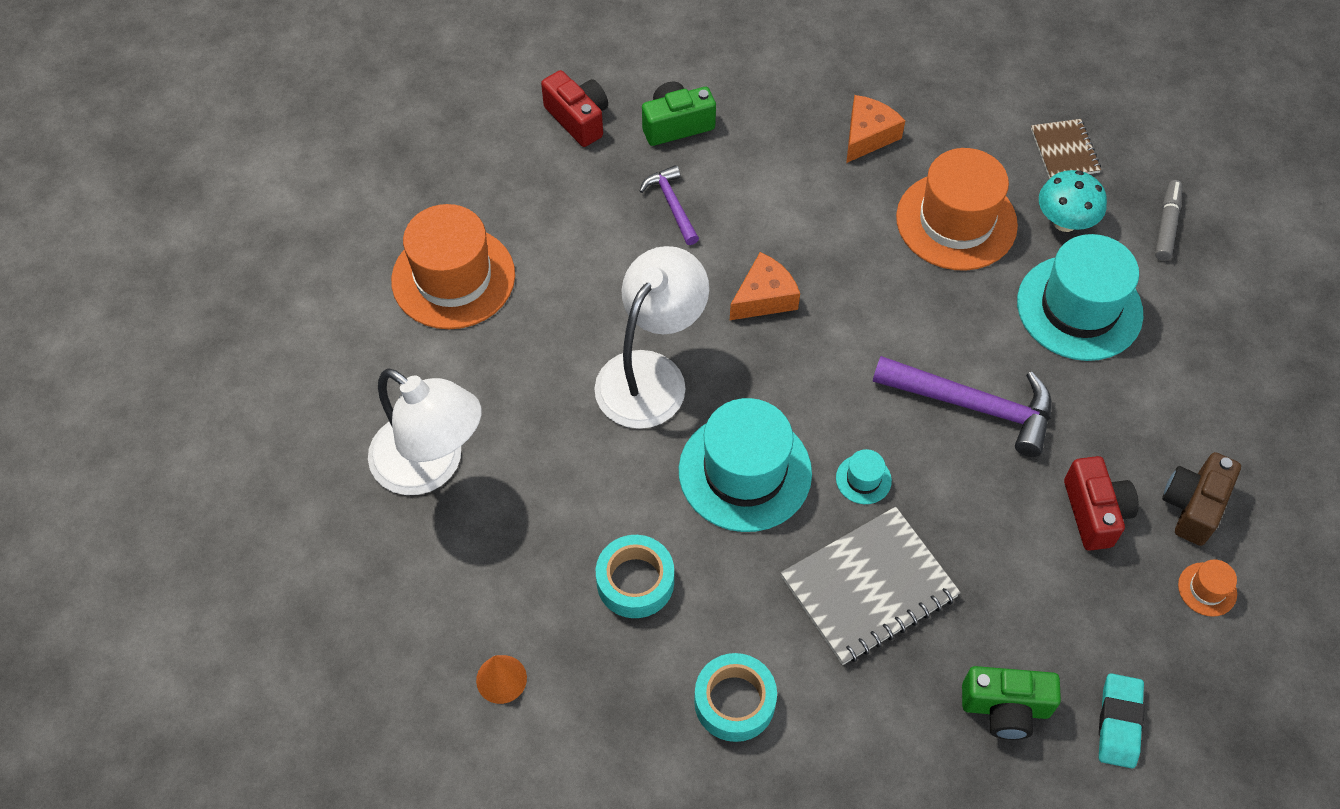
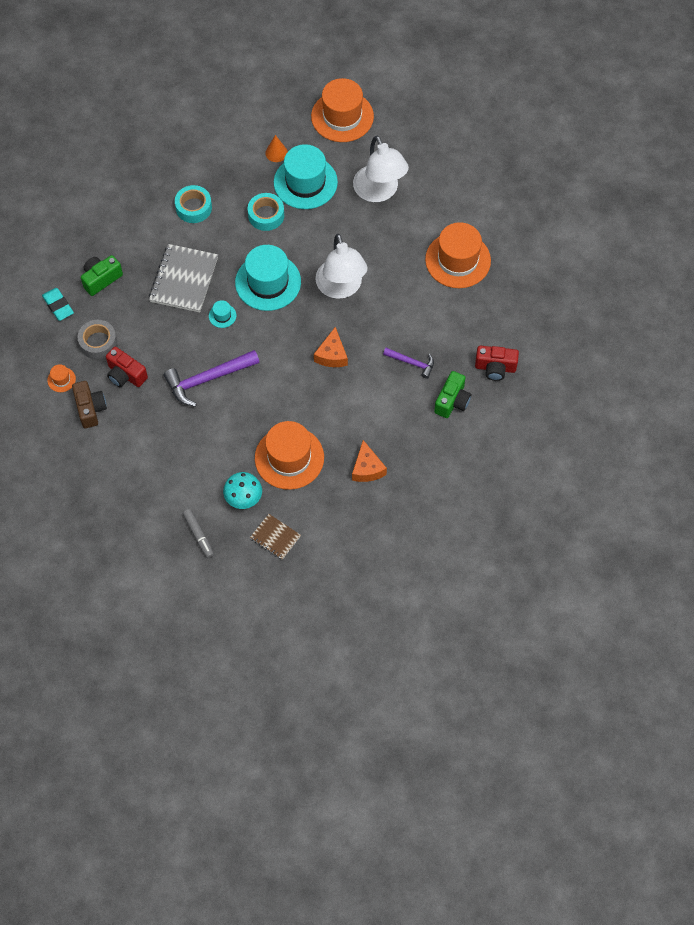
camera: 135 degrees right, 5 degrees up
(329, 646) = (342, 116): none -> orange hat
(431, 466) = (379, 192): white lamp -> white lamp turned 105 degrees counterclockwise
(1079, 308) = (202, 460): turquoise hat -> turquoise hat (305, 182)
(1098, 600) = (98, 342): none -> grey tape

